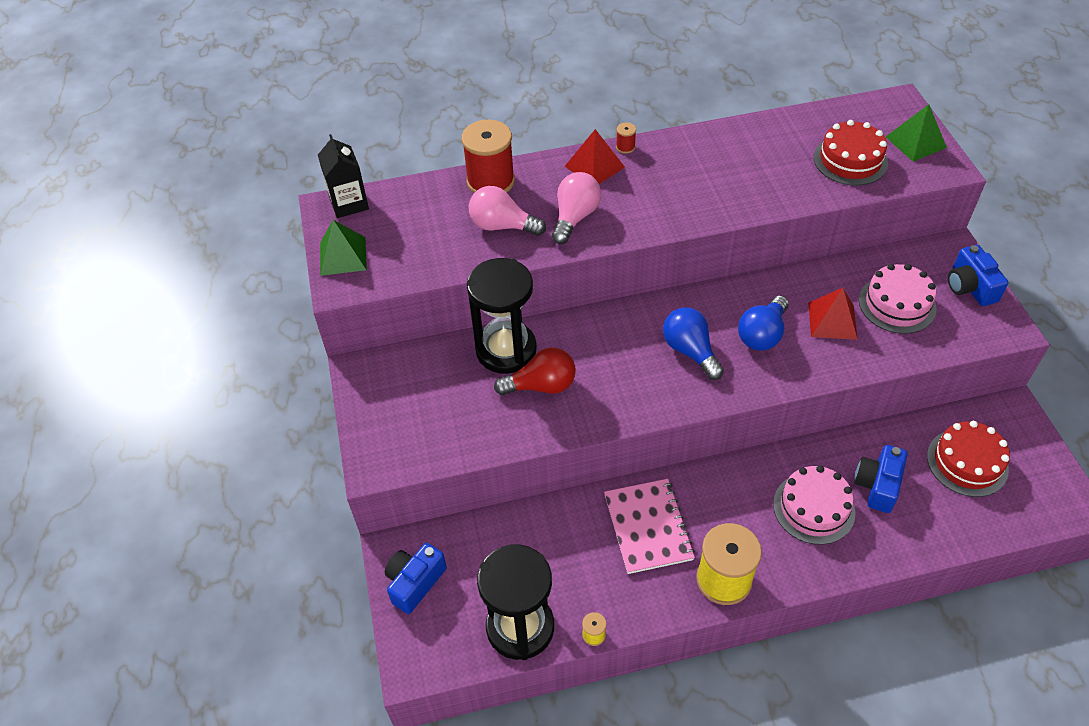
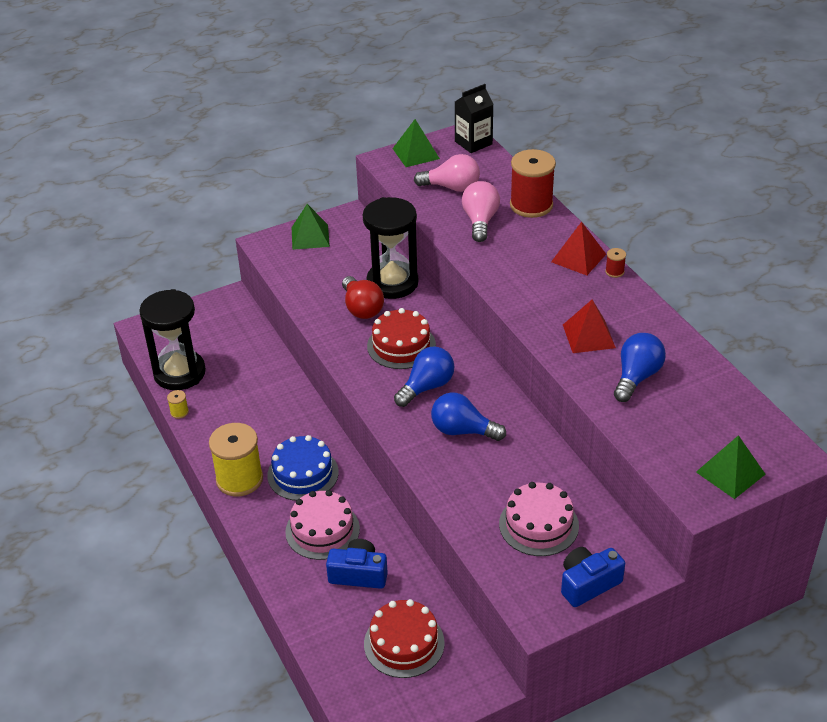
camera: 75 degrees right, 10 degrees down
(383, 415) = (310, 237): none -> green pyramid
(415, 582) = (206, 314): blue camera -> none
(575, 217) = (507, 257): pink light bulb -> pink light bulb (452, 187)
(648, 527) = (279, 427): pink notebook -> none
(727, 514) = (303, 474): none -> blue cake
(784, 168) = (636, 377): none -> blue light bulb
(832, 320) = (498, 477): red pyramid -> red pyramid (588, 336)
(850, 160) = (672, 423): red cake -> red cake (401, 345)

